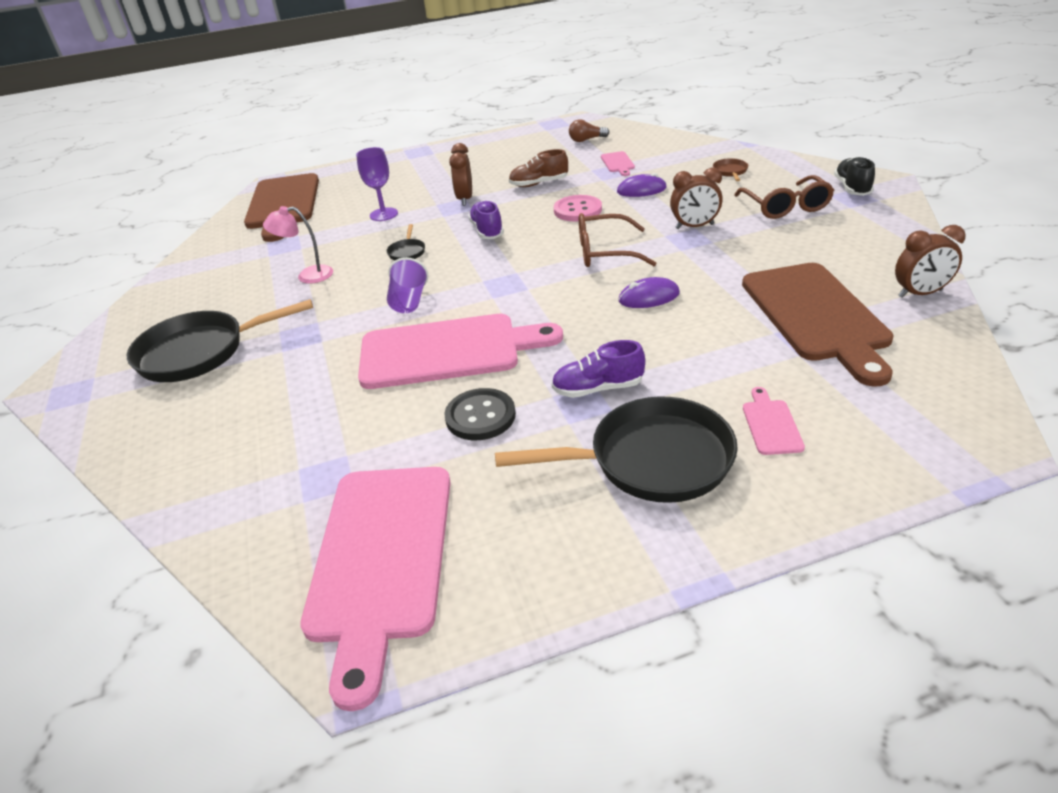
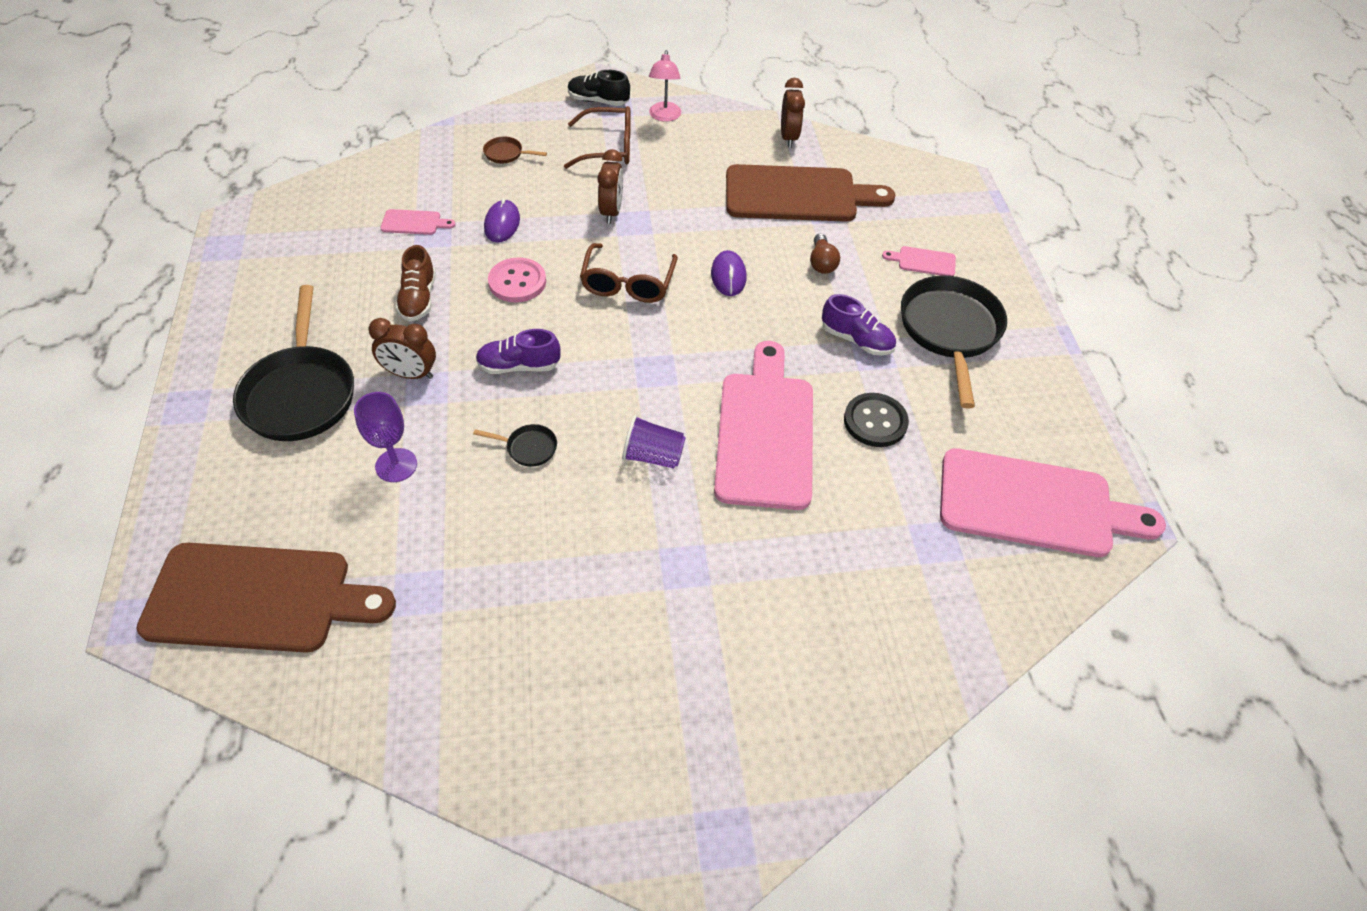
camera: 85 degrees left, 15 degrees up
(200, 352) = (680, 679): black pan -> black pan (300, 394)
(307, 276) = (534, 559): pink lamp -> pink lamp (664, 116)
(586, 140) = (315, 231): brown light bulb -> brown light bulb (821, 263)
(598, 388) = (856, 340): purple shoe -> purple shoe turned 60 degrees counterclockwise

